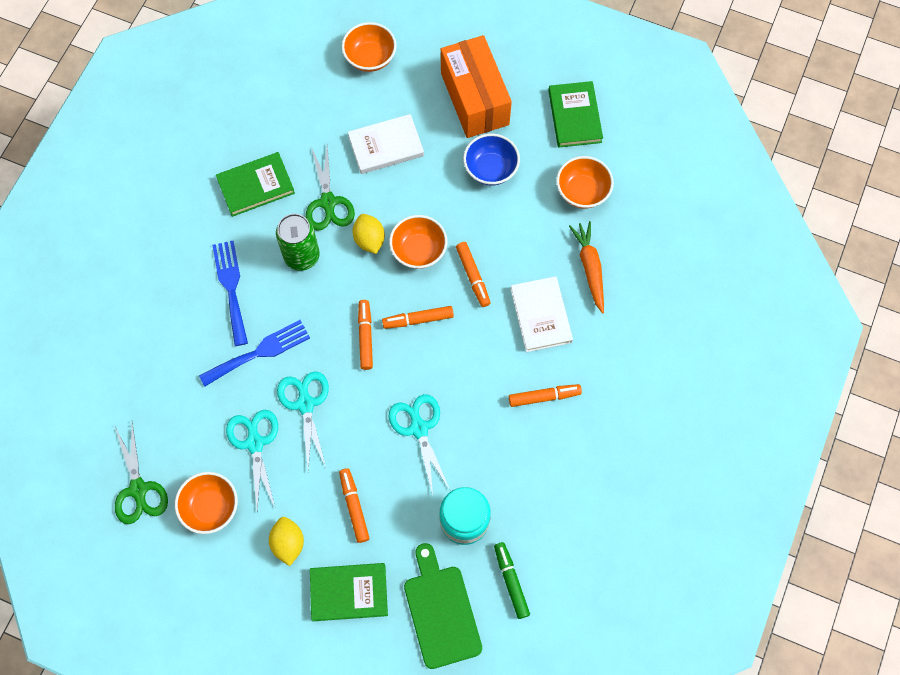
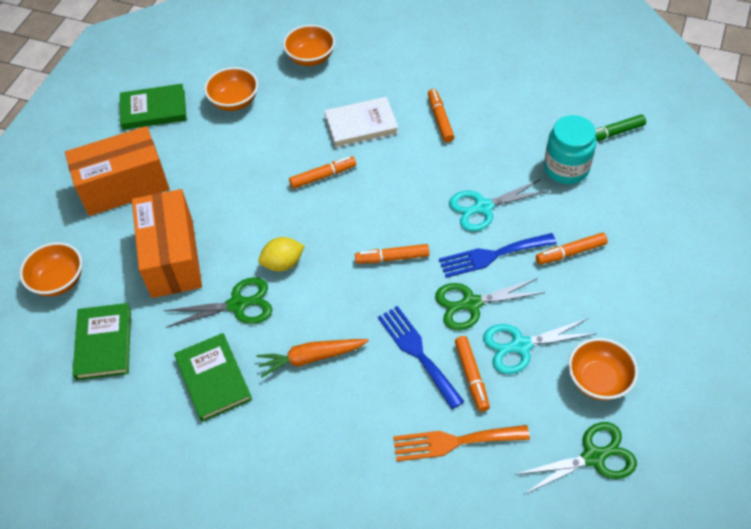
camera: 90 degrees left, 15 degrees down
(170, 375) = (454, 442): none -> orange fork
(231, 288) = (342, 390): blue fork -> blue fork (492, 255)
(288, 543) = (619, 304): yellow lemon -> none
(302, 256) = (302, 323): green can -> none
(305, 404) = (471, 304): turquoise scissors -> green scissors
(349, 592) = (655, 250): green book -> green book (104, 343)
(386, 146) = (172, 257): white book -> orange box
(418, 250) = (295, 221): orange bowl -> orange bowl (311, 58)
(418, 319) = (371, 216): orange marker -> orange marker (471, 376)
(441, 611) = (653, 180): green cutting board -> none
(490, 169) = (206, 169): blue bowl -> none
(590, 268) = (312, 94): orange carrot -> orange carrot (311, 358)

